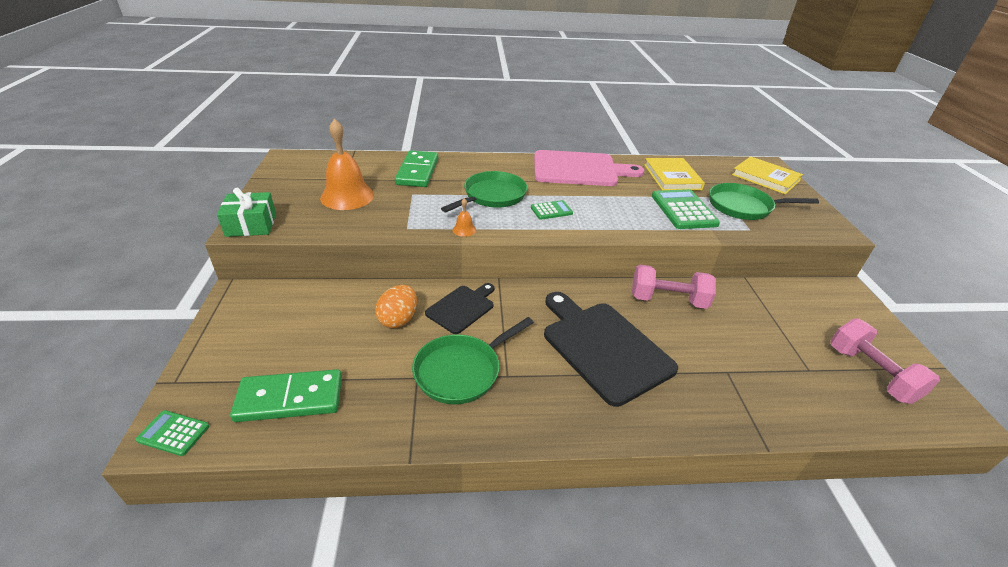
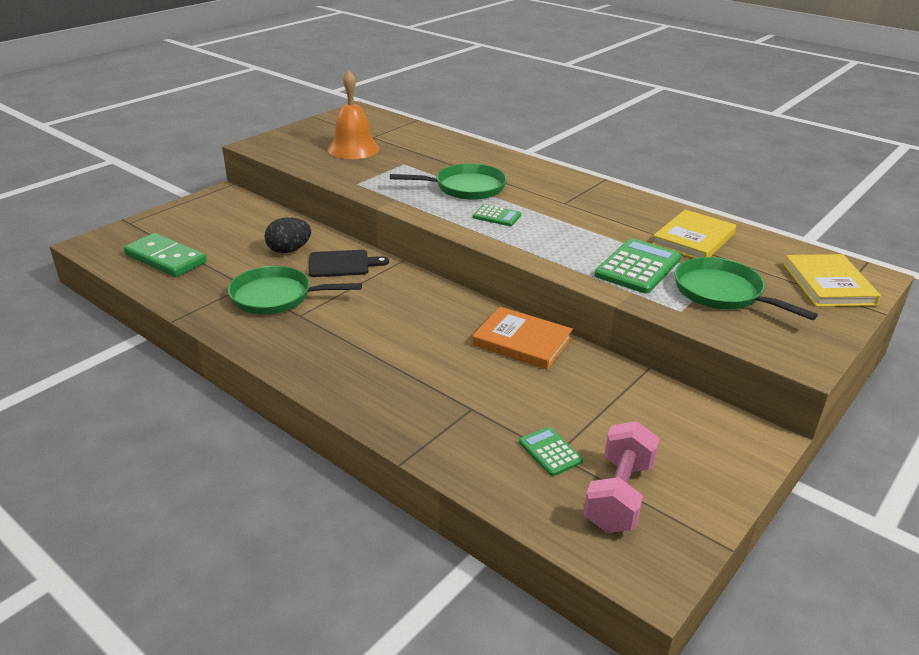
camera: 45 degrees right, 5 degrees down
(173, 433) = (96, 245): green calculator -> green calculator (550, 452)
(251, 225) = (263, 144): green gift -> none
(398, 319) = (289, 250): orange egg -> black egg
(417, 171) = (438, 150): green domino -> none
(464, 229) = (396, 200): orange bell -> none
(579, 169) = (597, 197): pink cutting board -> none
(603, 347) = (399, 338): black cutting board -> none
(668, 300) = (522, 341): pink dumbbell -> orange book

